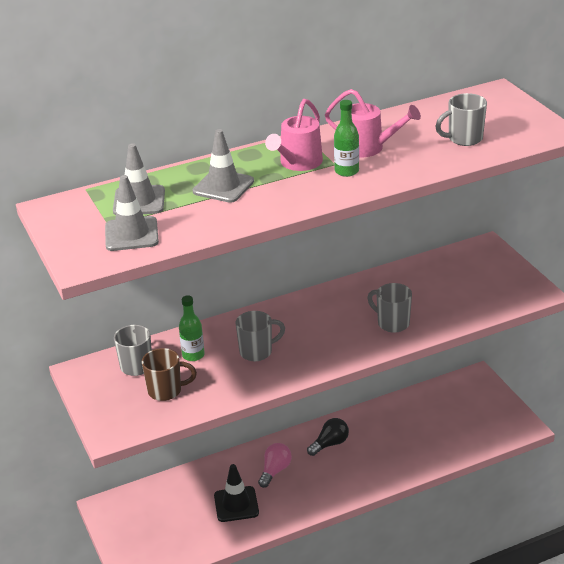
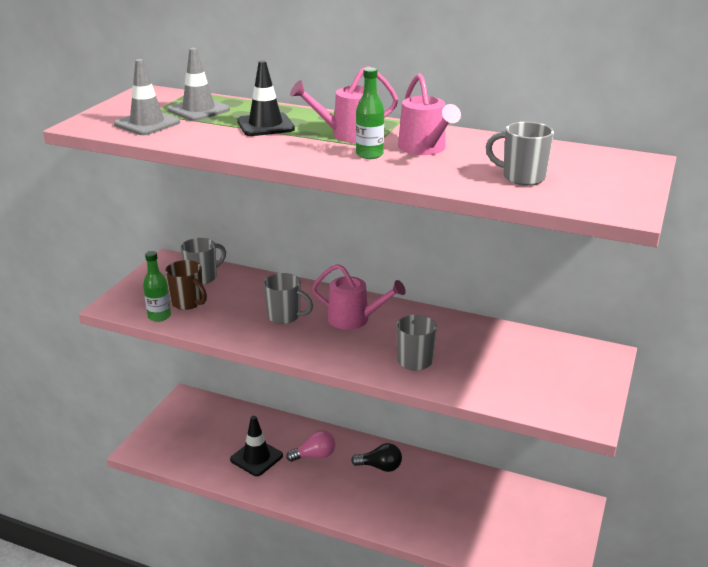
camera: 45 degrees right, 5 degrees down
(193, 355) = (244, 293): green bottle -> green bottle (159, 316)
(223, 186) = (265, 125): grey traffic cone -> black traffic cone
(307, 322) = (354, 319): none -> pink watering can

